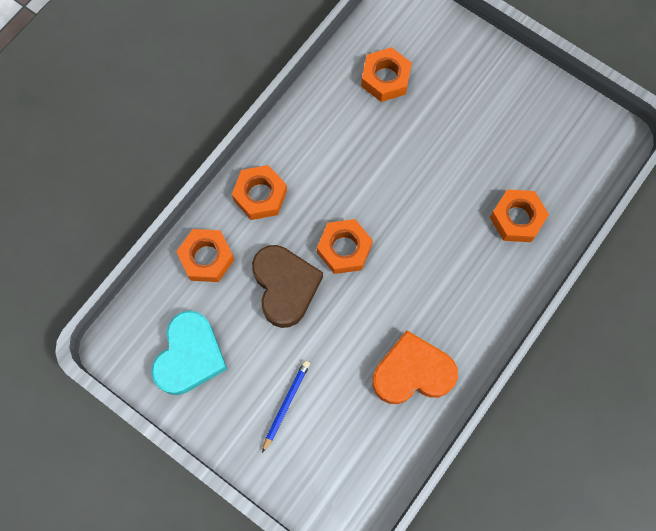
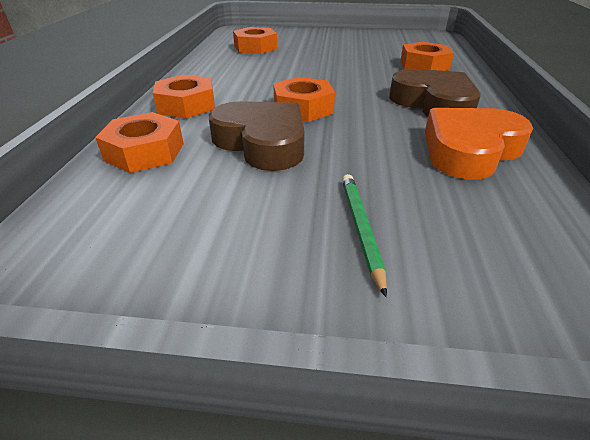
camera: 30 degrees left, 35 degrees down
(190, 356) = (166, 237): turquoise heart -> none
(286, 404) = (361, 228): blue pencil -> green pencil
(452, 297) = (434, 103): none -> brown heart

